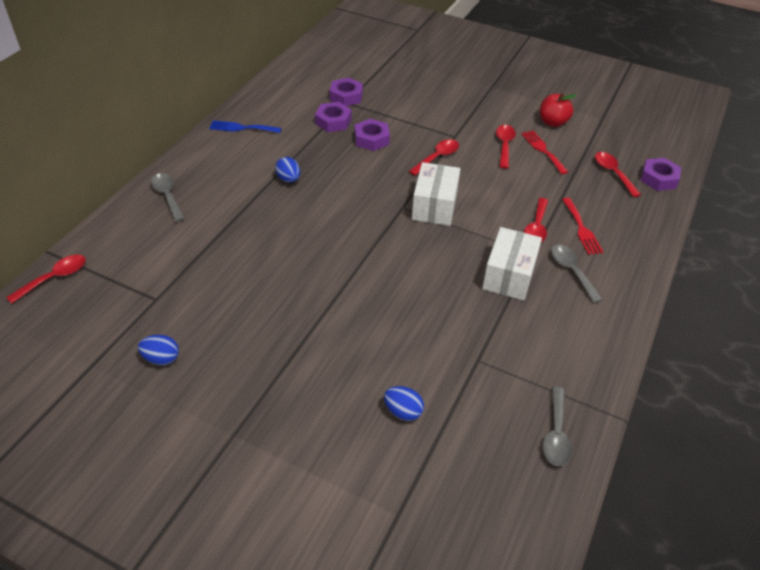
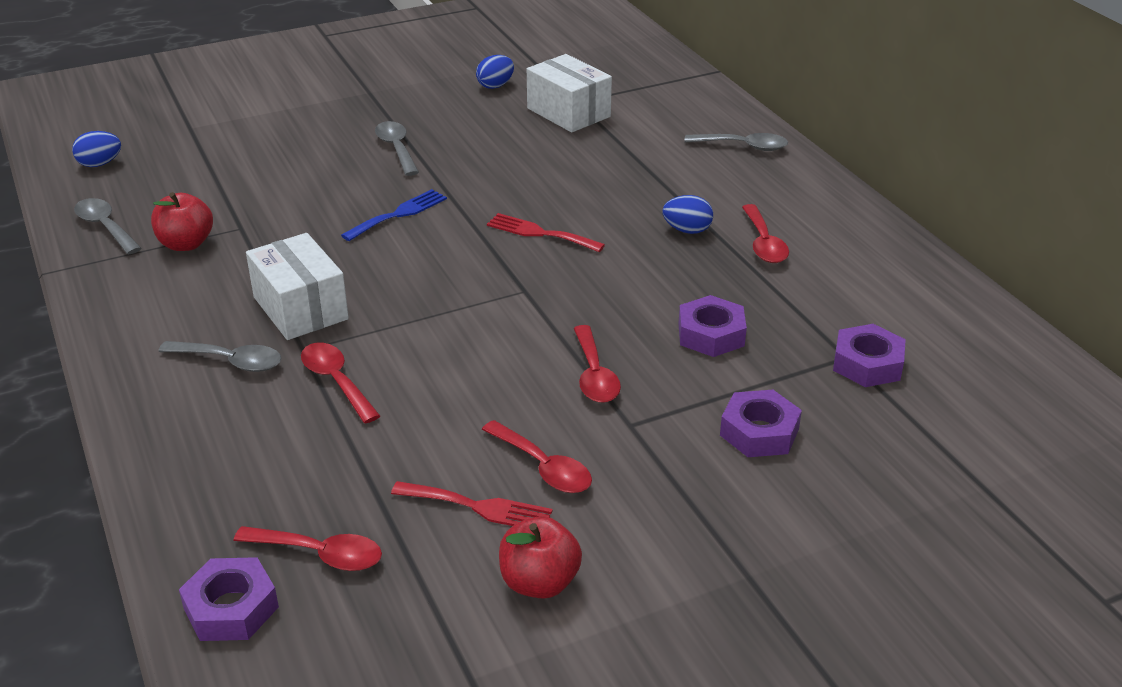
camera: 130 degrees right, 10 degrees down
(54, 278) = (671, 66): red spoon -> red spoon (764, 243)
(242, 128) = (854, 236): blue fork -> blue fork (399, 214)
(310, 351) = (396, 148): none -> grey spoon
(333, 121) = (798, 319): purple nut -> purple nut (759, 432)
(403, 411) = (261, 165): blue egg -> blue egg (100, 164)
(434, 206) = (492, 316): white box -> white box (568, 112)
(521, 372) = (186, 244): none -> red apple
(581, 229) = (273, 422): red fork -> red fork (540, 233)

